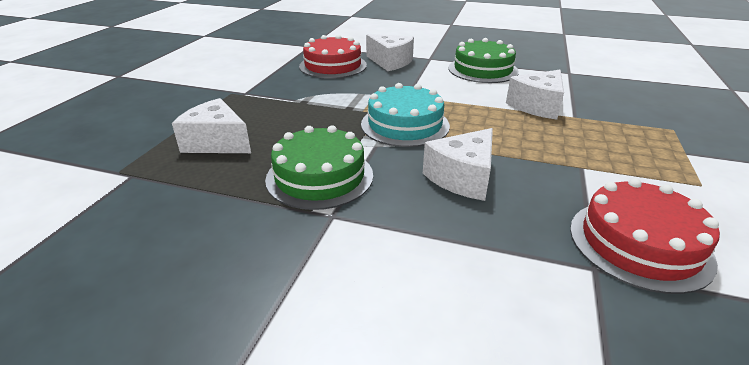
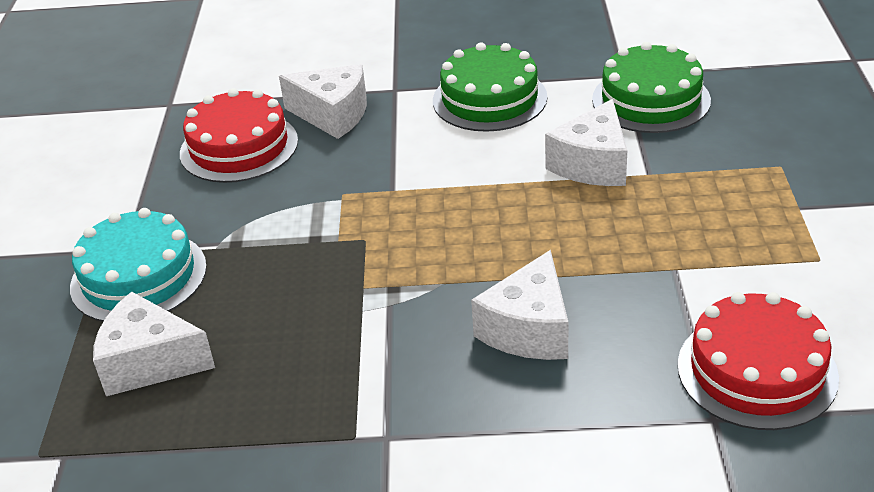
camera: 15 degrees left, 5 degrees up
(319, 177) = (338, 381): green cake -> green cake (651, 100)
(405, 125) = (414, 252): turquoise cake -> turquoise cake (138, 276)

